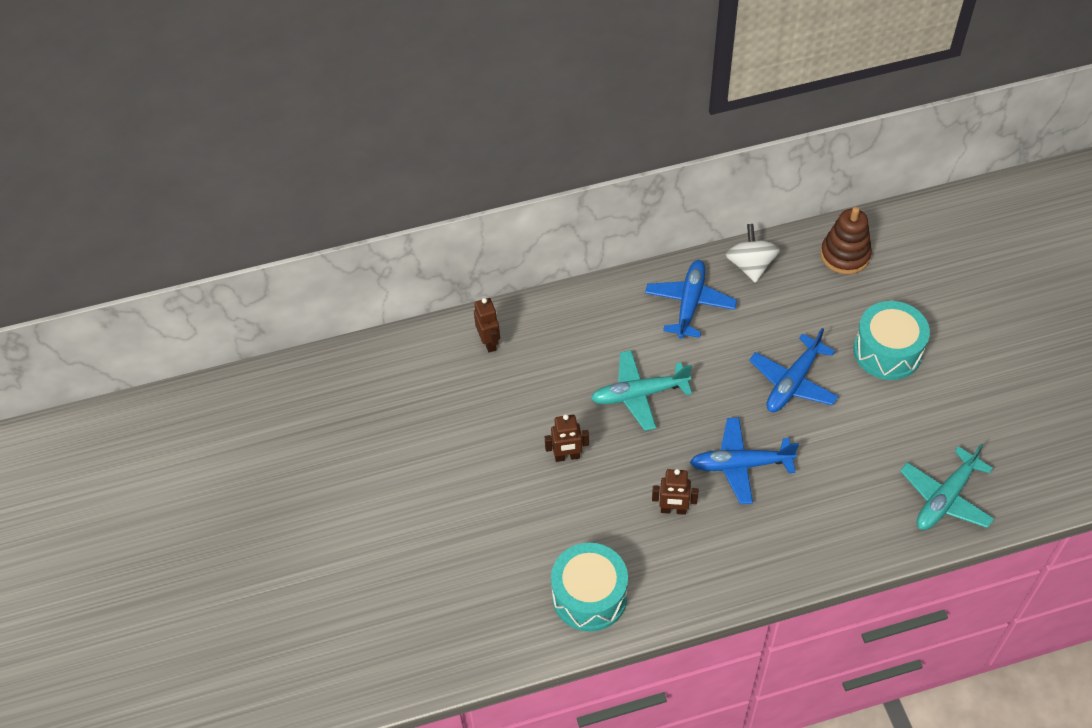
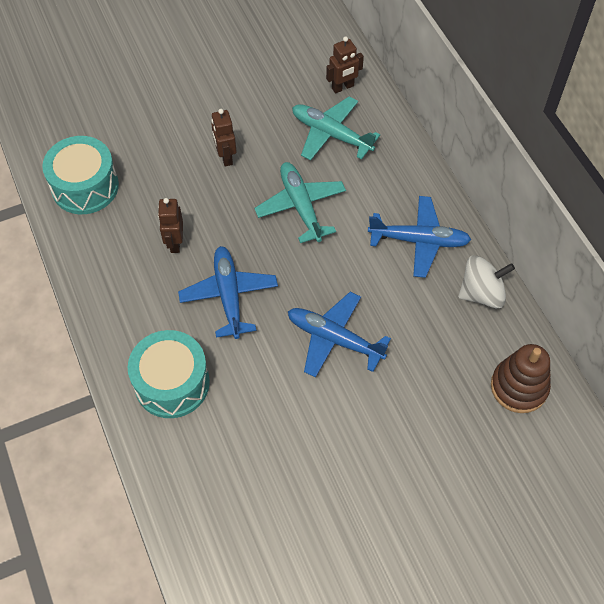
camera: 80 degrees right, 5 degrees up
(887, 351) = (390, 432): turquoise drum -> turquoise drum (172, 383)
(945, 498) = (204, 490): turquoise plane -> turquoise plane (331, 134)

